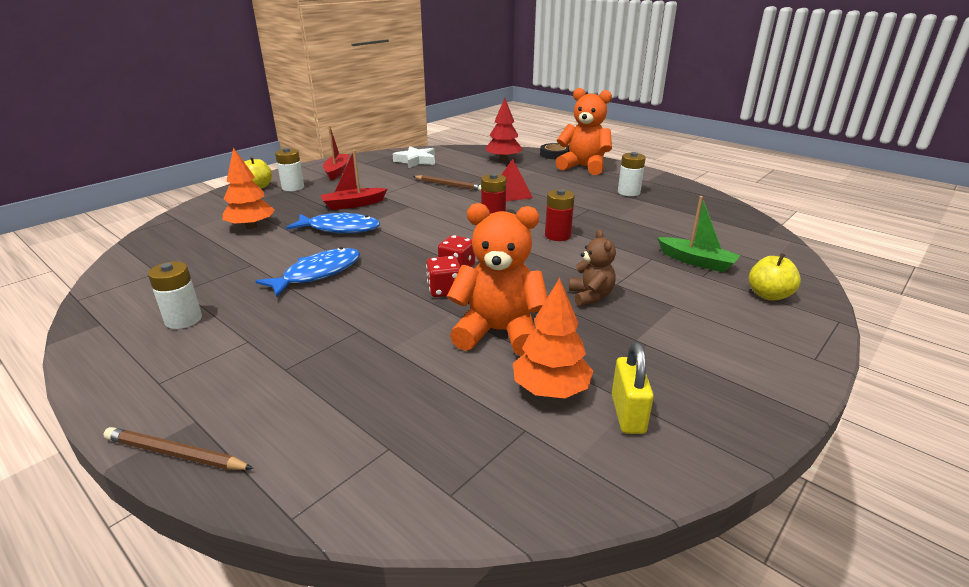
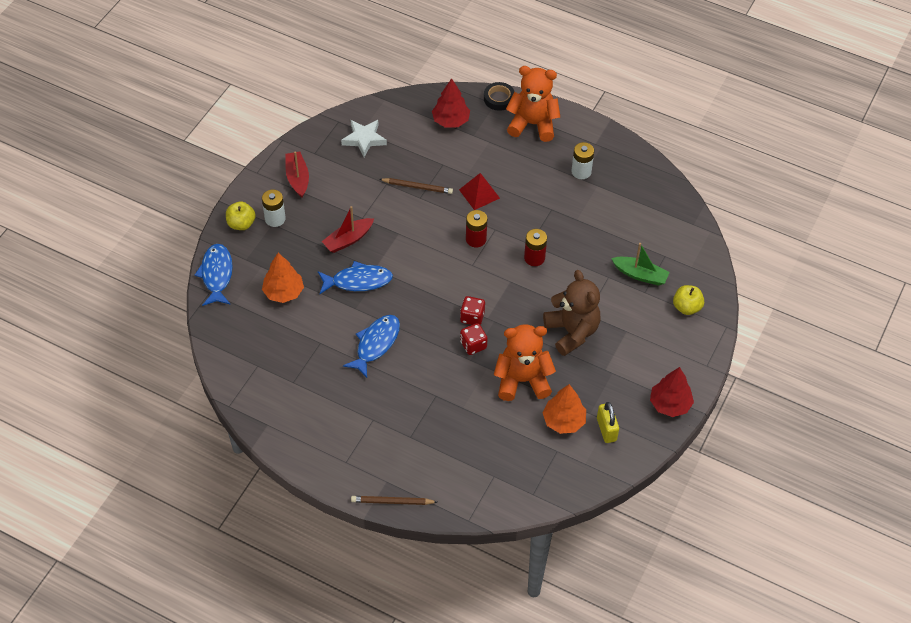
camera: 15 degrees left, 25 degrees up
(183, 320) = (318, 410): white battery -> none
(197, 209) = (216, 274): none -> blue fish
(590, 296) = (572, 332): brown teddy bear -> brown teddy bear, size x1.78
(752, 397) = (670, 404): none -> red tree

